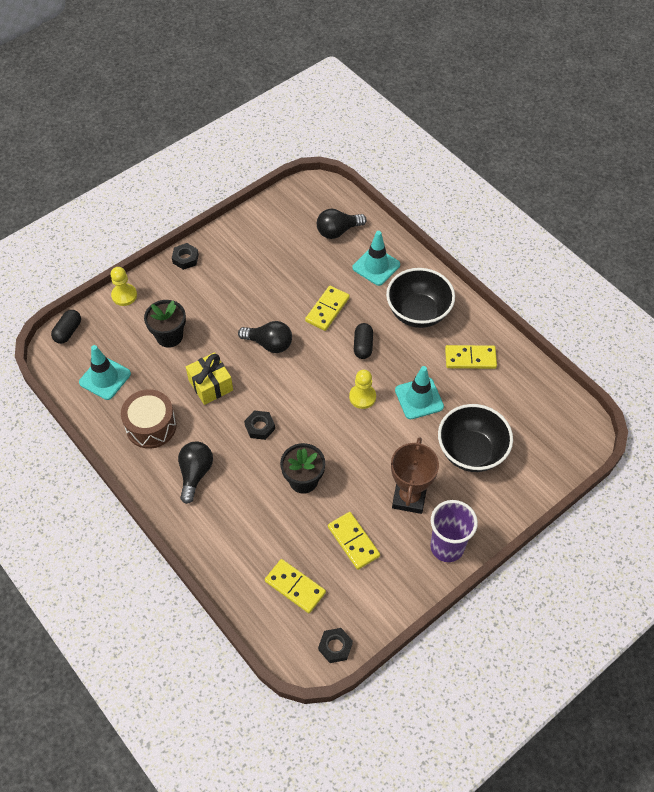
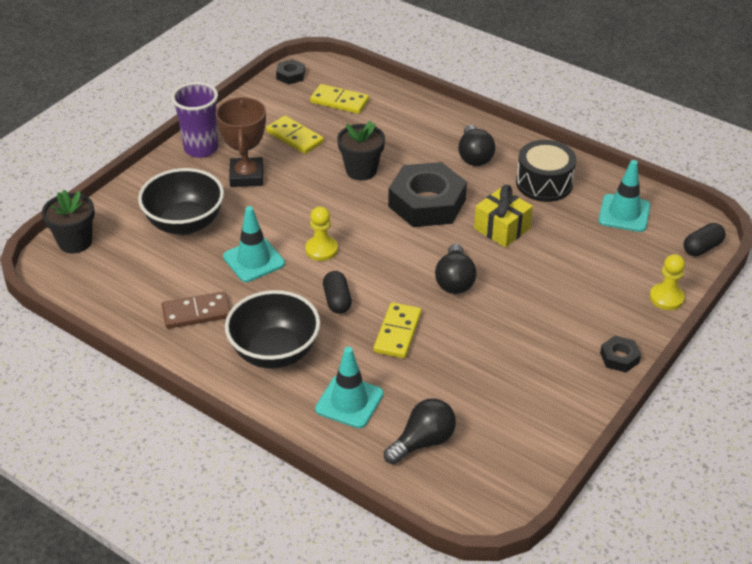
camera: 165 degrees right, 15 degrees down
(68, 331) = (702, 248): black capsule -> black capsule turned 45 degrees clockwise
(151, 426) = (544, 183): brown drum -> black drum
(169, 336) = (580, 266): black flower pot -> black flower pot (75, 242)
(260, 427) = (427, 203): black nut -> black nut, size x2.24
(269, 344) = (454, 281): black light bulb -> black light bulb turned 90 degrees counterclockwise
(470, 358) = (196, 312): yellow domino -> brown domino

